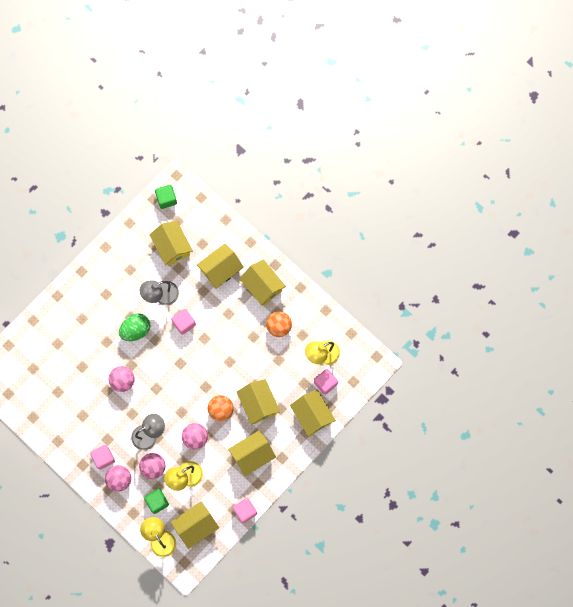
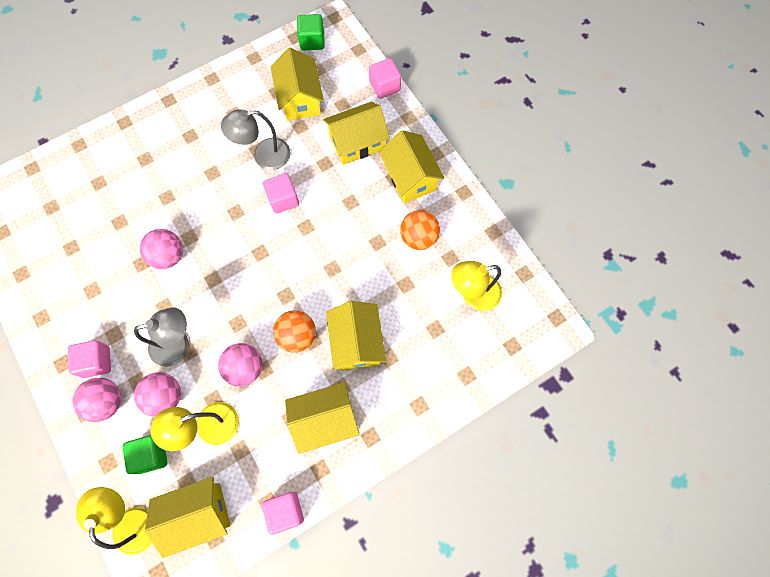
camera: 15 degrees right, 5 degrees down
(135, 330) = (213, 191): green egg -> none
(312, 415) = (436, 381): yellow house -> none
(325, 383) = (468, 337): pink cube -> pink cube (385, 86)

